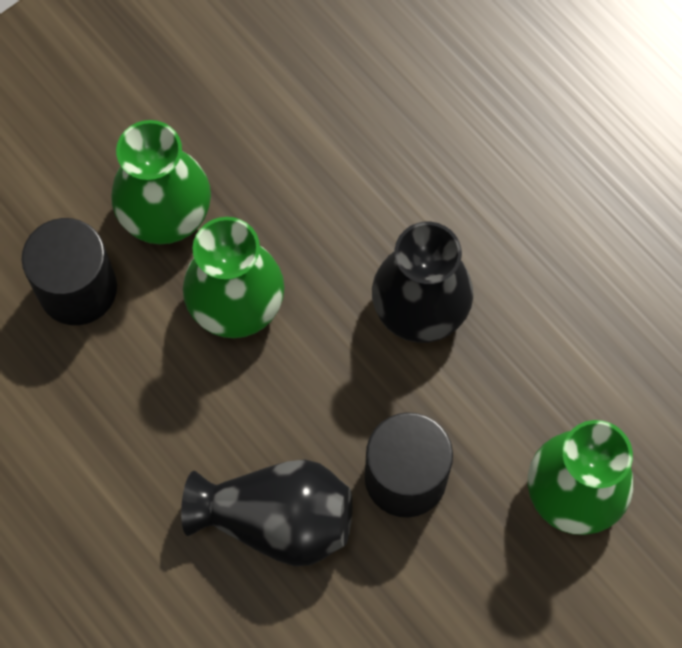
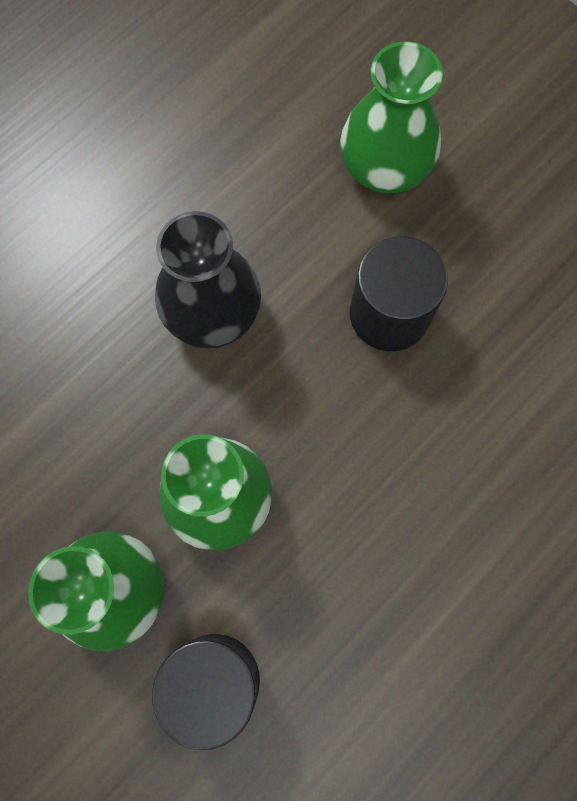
camera: 95 degrees left, 5 degrees up
(276, 520) = (449, 432): black vase -> none

